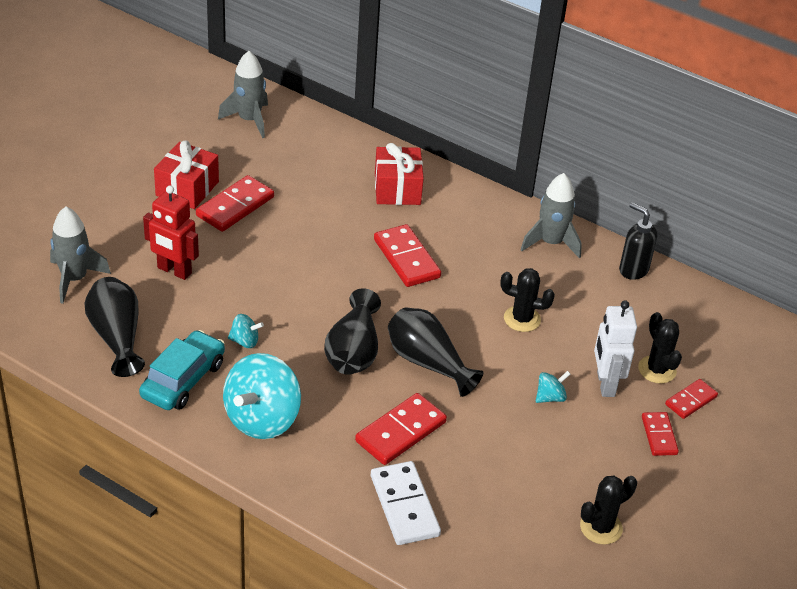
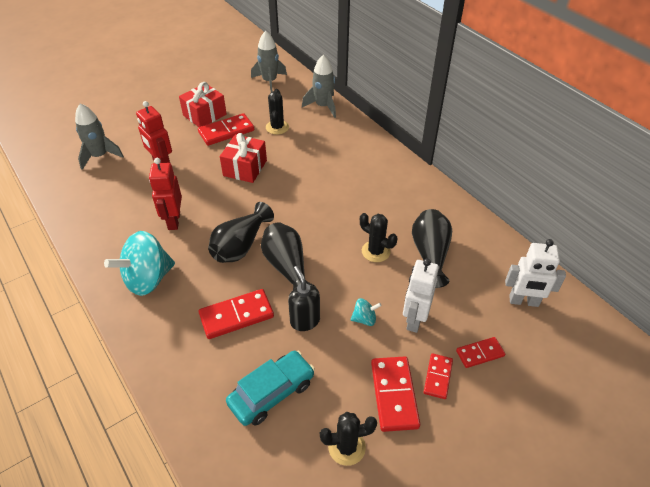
camera: 25 degrees right, 5 degrees up
(117, 337) = (97, 199): black vase -> black vase (430, 255)
(183, 380) = (117, 238): turquoise car -> turquoise car (272, 393)
(245, 341) = (173, 221): turquoise spinning top -> red robot
(397, 189) = (338, 141): red gift -> red gift (245, 168)
(404, 506) = (203, 377): white domino -> none
(407, 258) = (317, 189): red domino -> red domino (394, 395)
(551, 242) = (427, 200): grey rocket -> grey rocket (323, 106)
(633, 270) = (481, 234): black soap dispenser -> black soap dispenser (304, 320)
(657, 370) = (463, 319): black cactus -> black cactus (277, 127)
(712, 335) = (523, 301): none -> white robot

